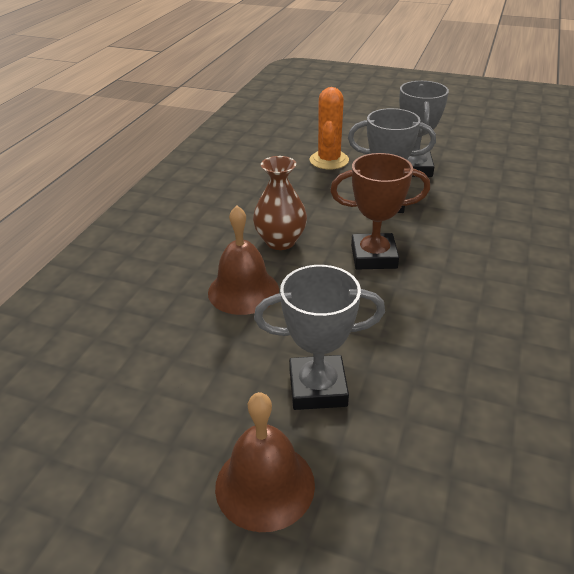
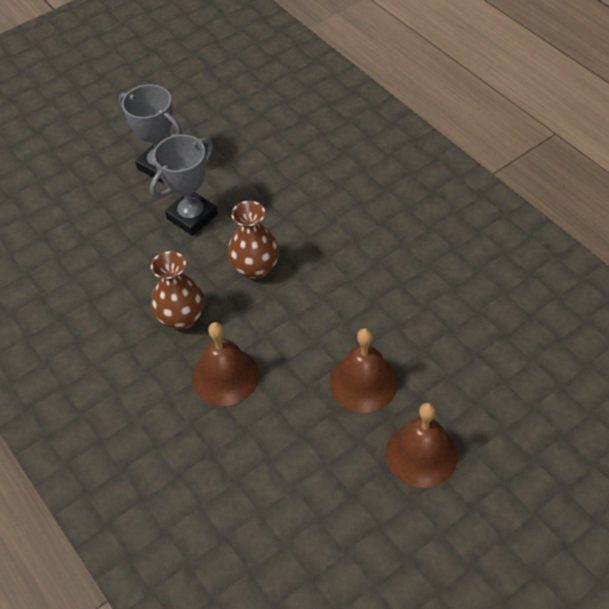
camera: 55 degrees left, 15 degrees up
(317, 388) = (363, 382): grey trophy -> brown bell
(329, 160) = (88, 214): orange cactus -> none
(373, 256) = (255, 268): brown trophy -> brown vase

